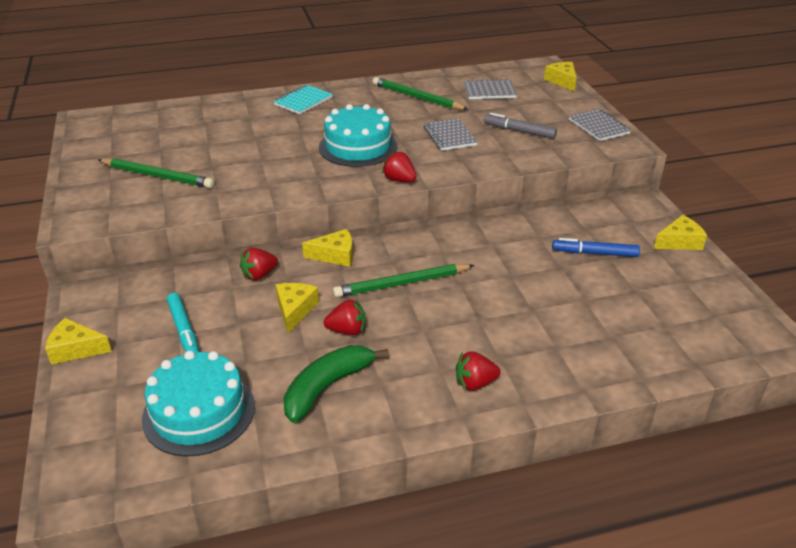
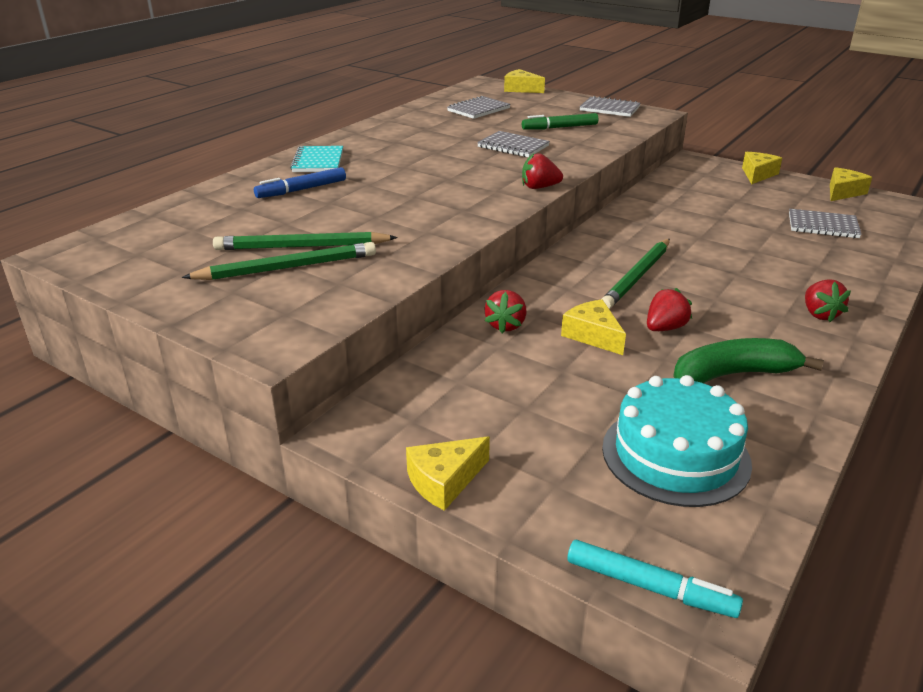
camera: 40 degrees left, 5 degrees down
(184, 330) = (526, 402): turquoise marker -> turquoise marker (649, 586)
(327, 387) = (733, 374): green banana -> green banana turned 75 degrees clockwise
(335, 255) = (543, 281): yellow cheese -> yellow cheese (843, 192)
(358, 147) = (450, 177): turquoise cake -> none
(417, 97) = (425, 129): green pencil -> green pencil (302, 247)
(475, 383) = (819, 314): red strawberry -> red strawberry turned 45 degrees counterclockwise
(519, 131) = (560, 127): grey marker -> green marker
(595, 253) = (724, 201): blue marker -> blue marker (302, 190)
(638, 316) = (823, 226): none -> grey notebook

